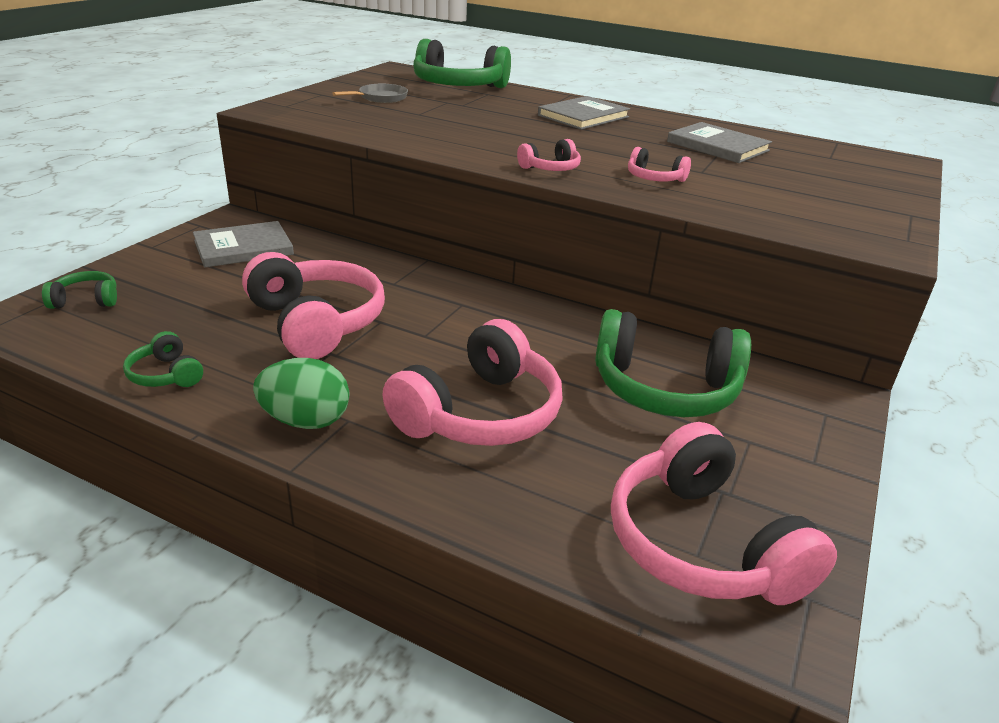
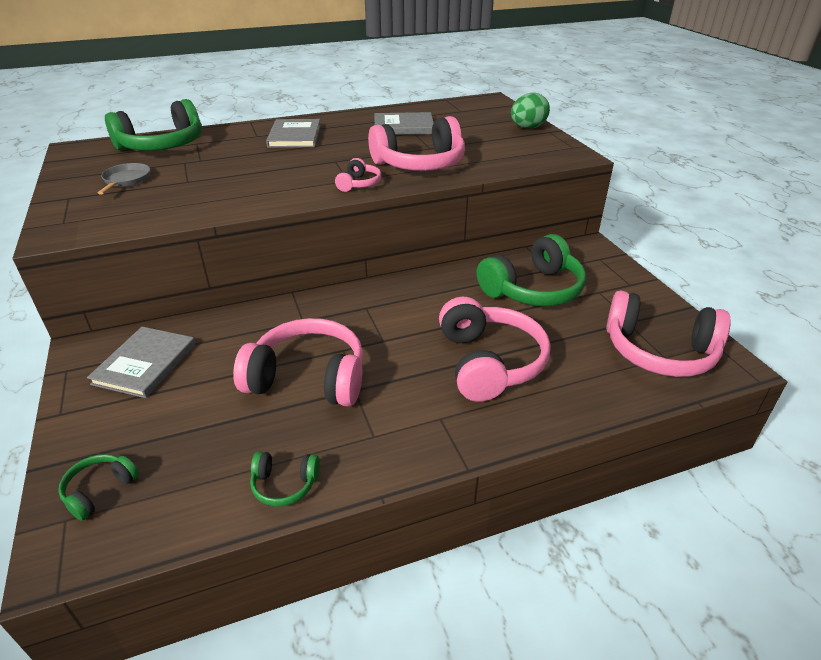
camera: 45 degrees left, 5 degrees up
(305, 421) = (422, 437): green egg -> green egg (527, 128)
(654, 178) = (420, 164): pink headphones -> pink headphones, size x2.14

